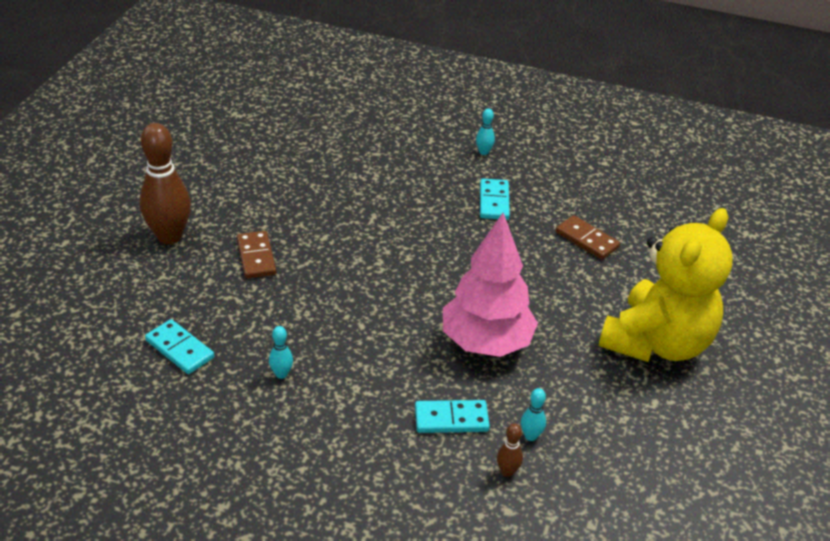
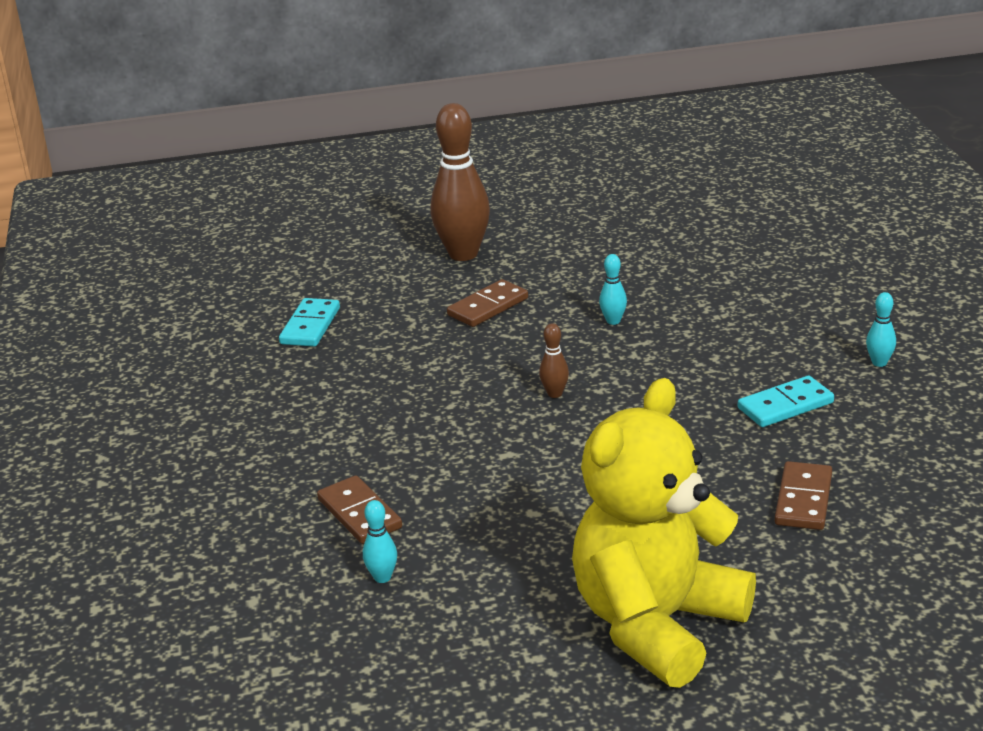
camera: 65 degrees right, 10 degrees down
(281, 374) = (329, 390): turquoise bowling pin -> turquoise bowling pin (613, 321)
(451, 419) = (359, 514): turquoise domino -> brown domino
(486, 343) = (509, 492): pink tree -> none
(507, 471) = (311, 580): brown bowling pin -> brown bowling pin (554, 394)
(657, 343) = (657, 624): yellow teddy bear -> yellow teddy bear turned 120 degrees clockwise

